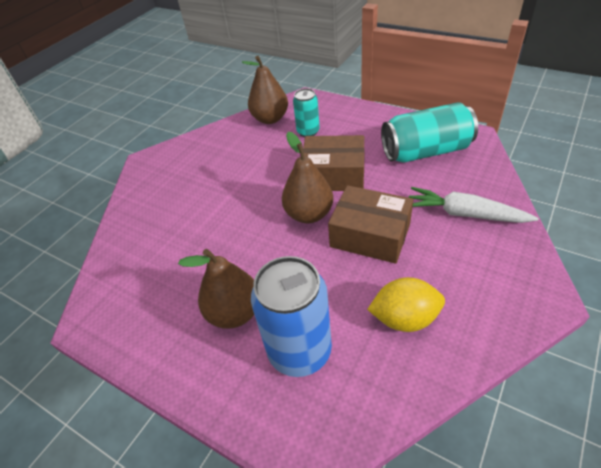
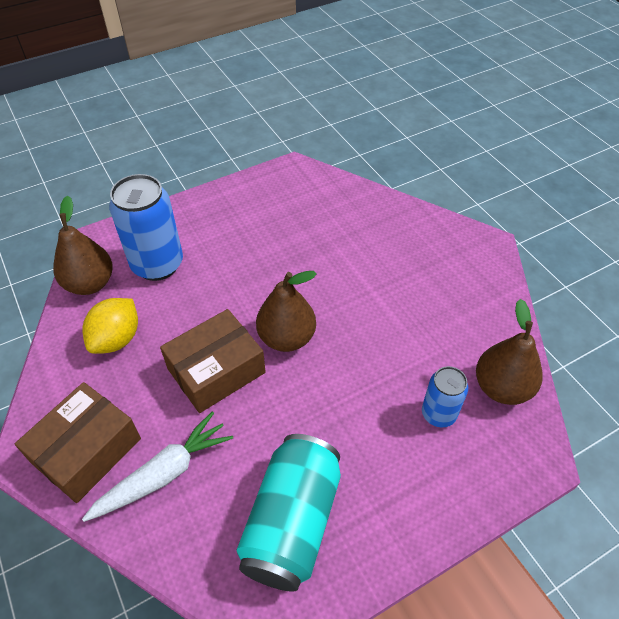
camera: 115 degrees right, 5 degrees up
(234, 313) = (224, 243): brown pear -> brown pear (90, 284)
(308, 132) = (438, 414): turquoise can -> blue can
(334, 175) = (329, 392): brown box -> brown box (86, 450)

